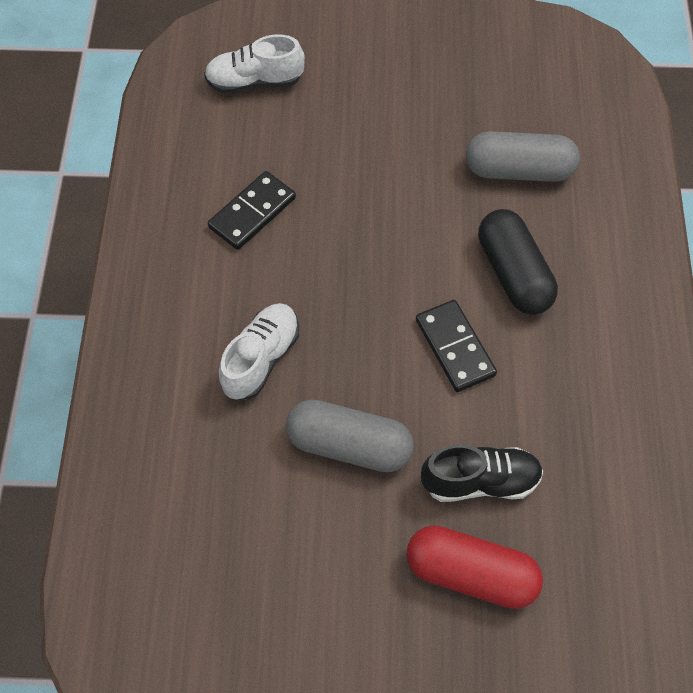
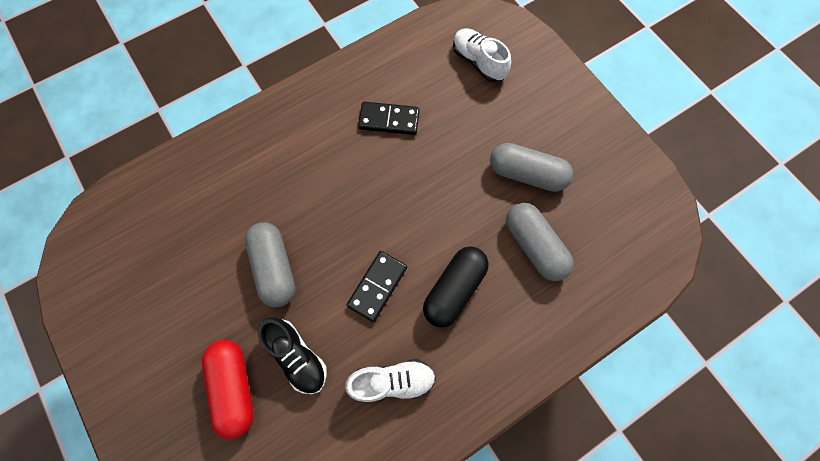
camera: 55 degrees right, 10 degrees up
(261, 358) = (299, 186): white shoe -> white shoe (393, 381)
(431, 125) = (526, 174): none -> grey capsule

